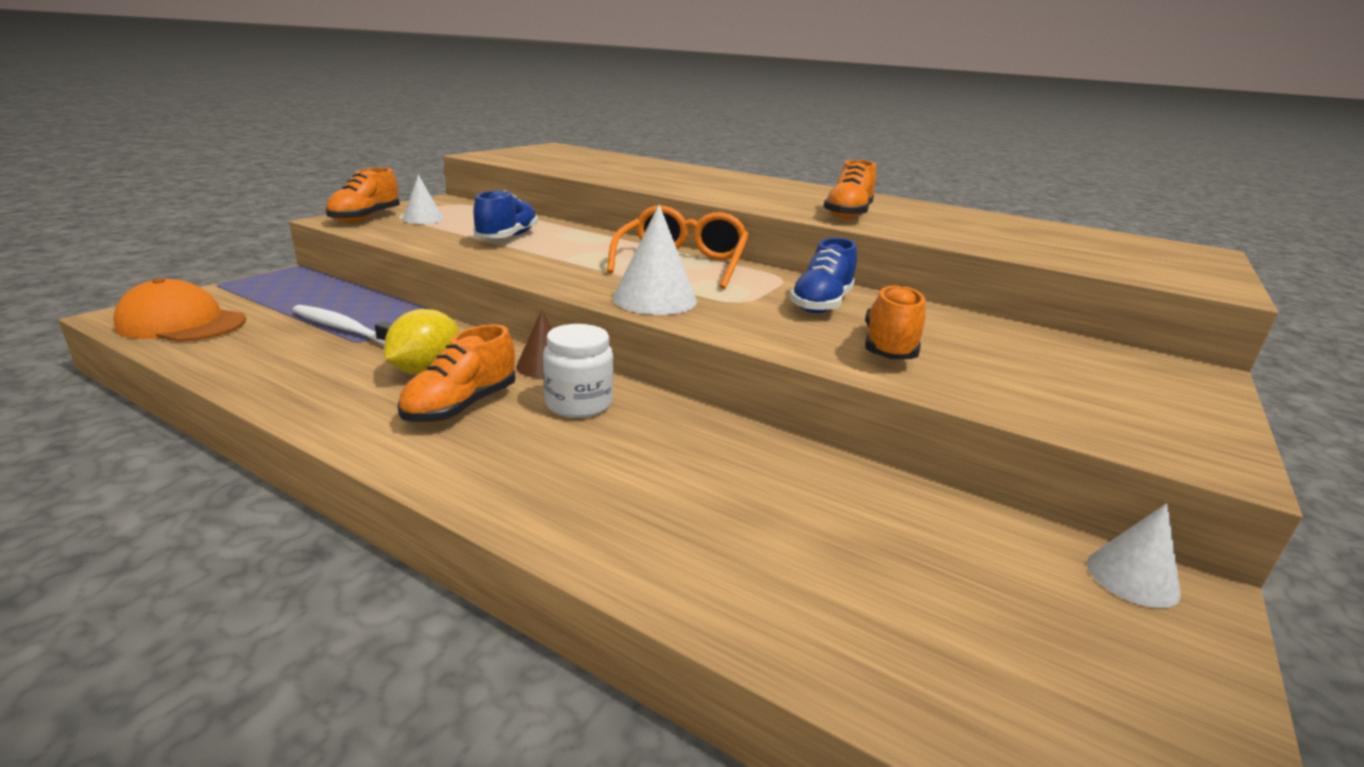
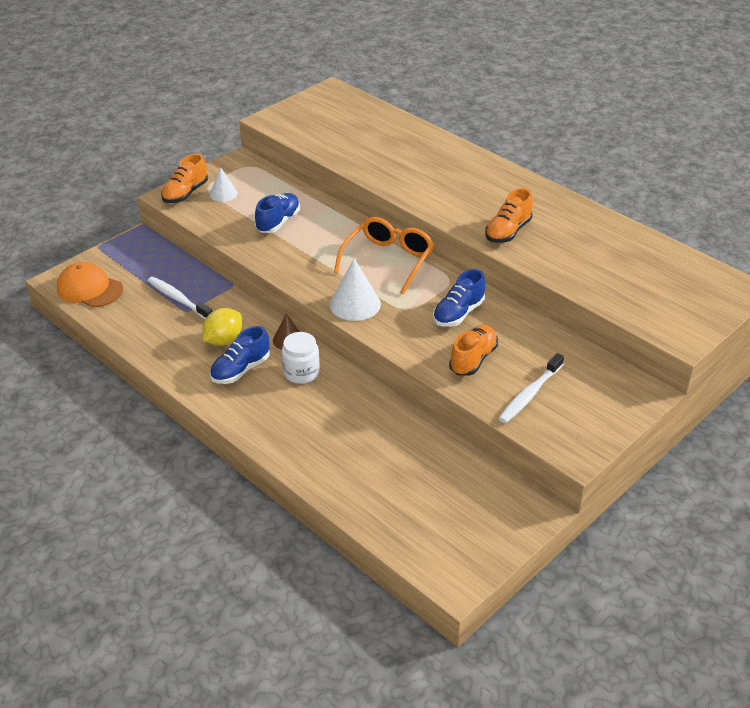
camera: 15 degrees right, 15 degrees up
(461, 406) = (240, 370): orange shoe -> blue shoe
(1025, 383) = (530, 394): none -> white toothbrush
(1132, 577) = (520, 501): white cone -> none

